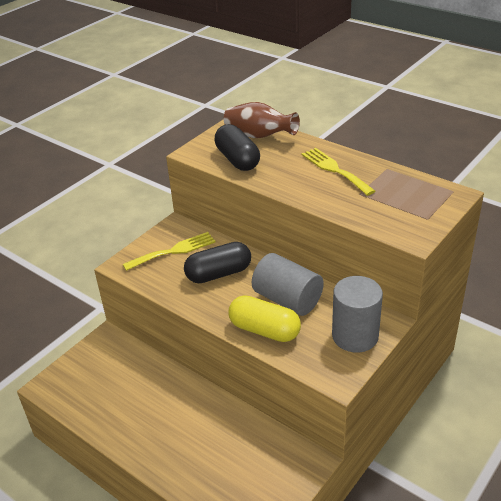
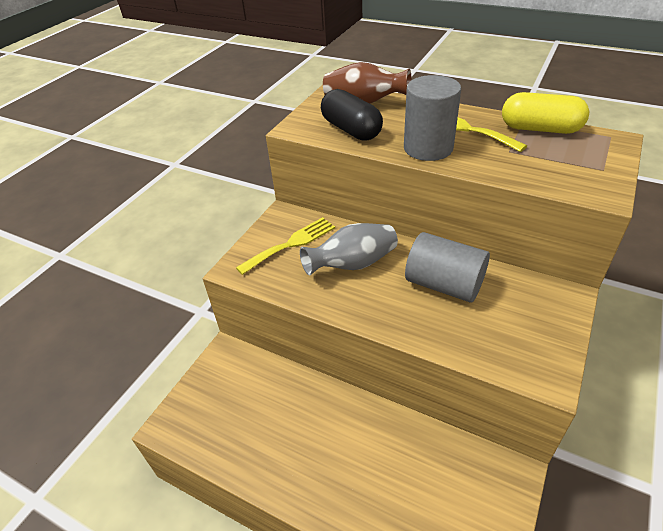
camera: 10 degrees left, 5 degrees up
(219, 274) = (352, 264): black capsule -> grey vase
(264, 330) = (433, 326): yellow capsule -> yellow capsule (540, 129)
(355, 336) = (541, 318): grey cylinder -> grey cylinder (428, 148)

